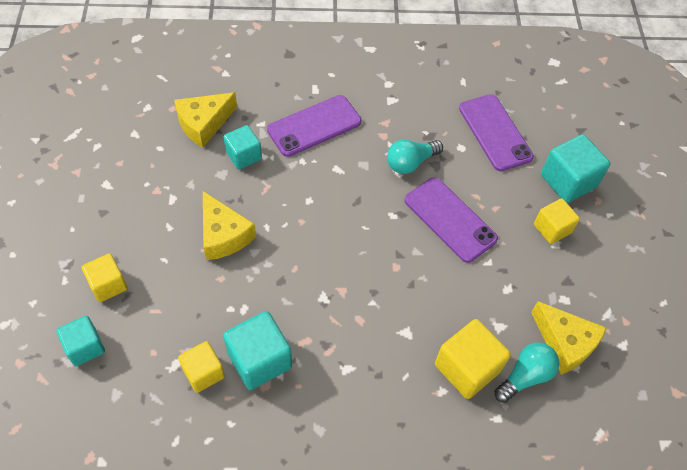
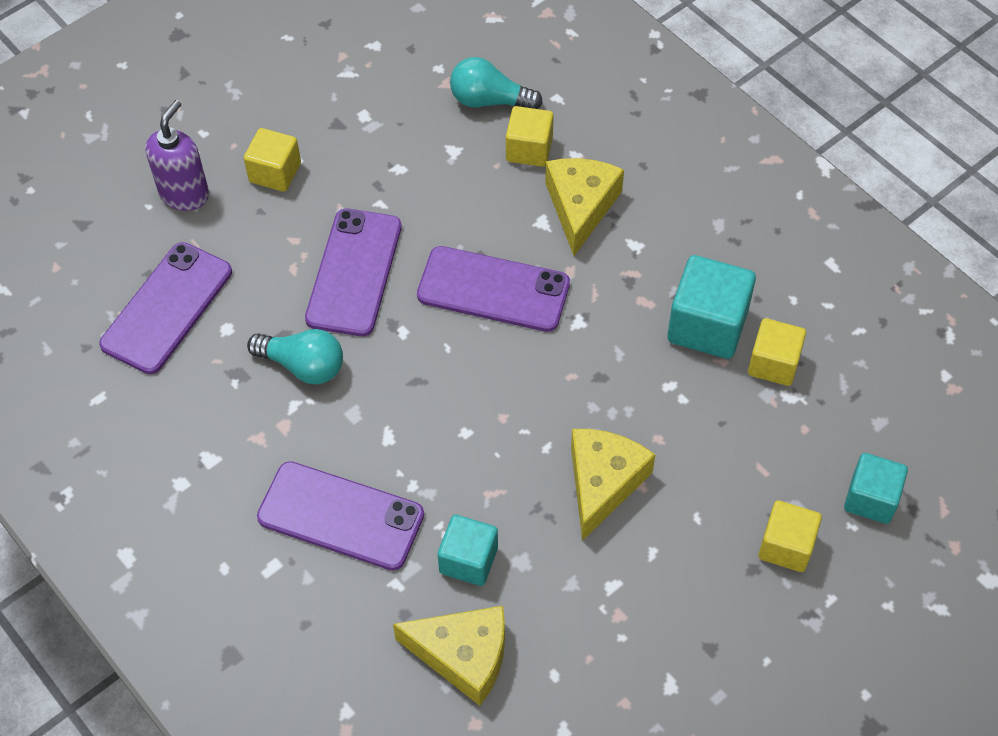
camera: 125 degrees left, 0 degrees up
(381, 273) = (493, 289): none -> purple phone
(467, 368) = (529, 149): yellow cube -> yellow cube, size x0.65
(565, 343) = (418, 89): yellow cheese -> yellow cheese (580, 207)
(568, 181) = (184, 194): turquoise cube -> purple soap dispenser

